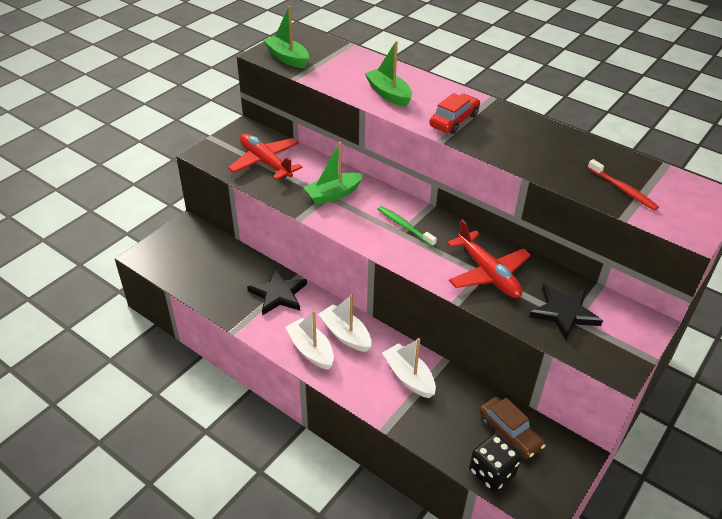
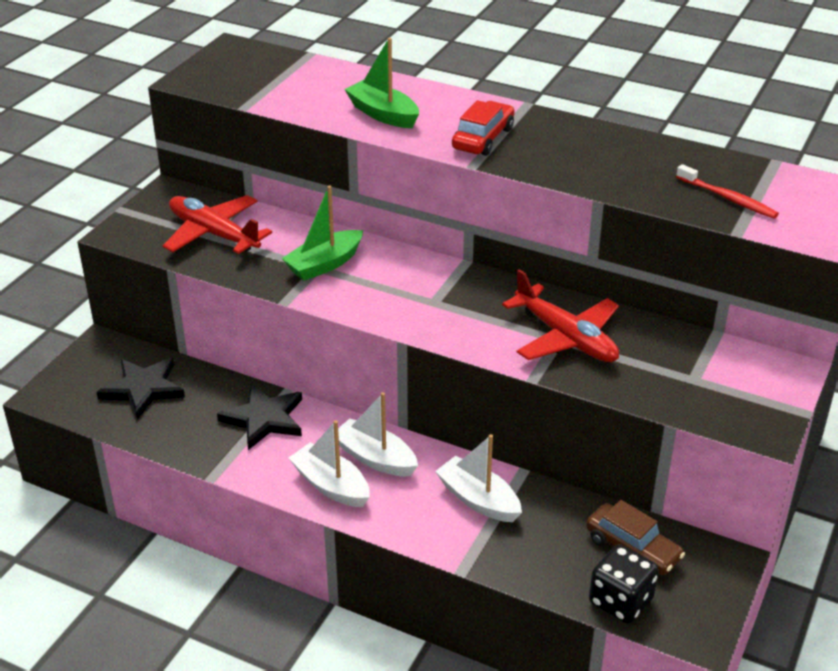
camera: 10 degrees left, 5 degrees down
(287, 58) = (224, 82): green boat -> none
(404, 226) = (436, 293): green toothbrush -> none
(564, 313) = (679, 373): black star -> black star (143, 389)

